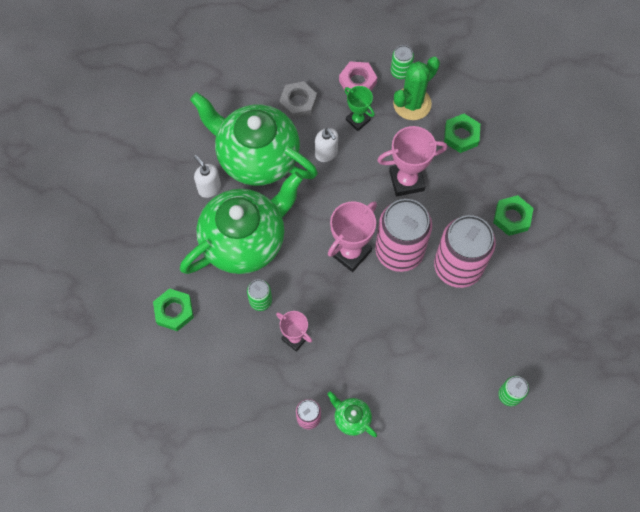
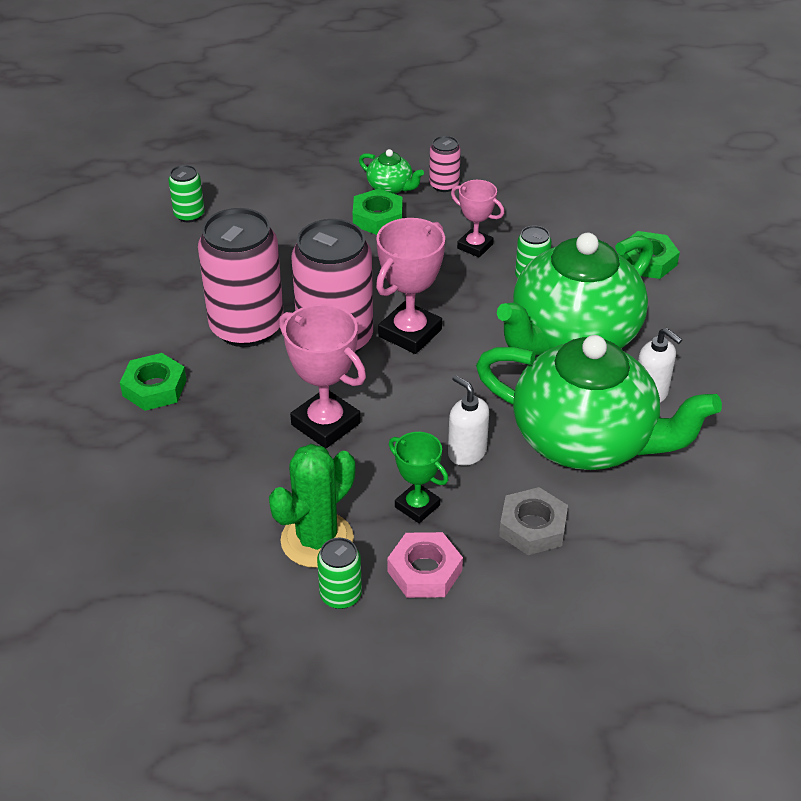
camera: 175 degrees right, 25 degrees down
(406, 181) = (325, 424): pink trophy -> pink trophy turned 60 degrees clockwise
(461, 135) = (227, 494): green nut -> green nut (377, 218)

